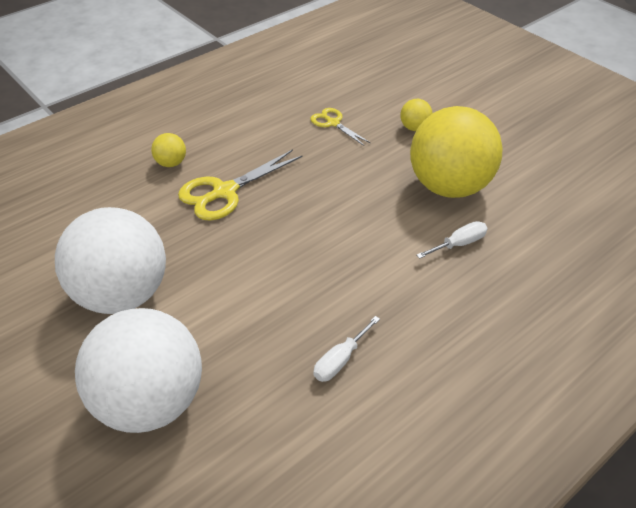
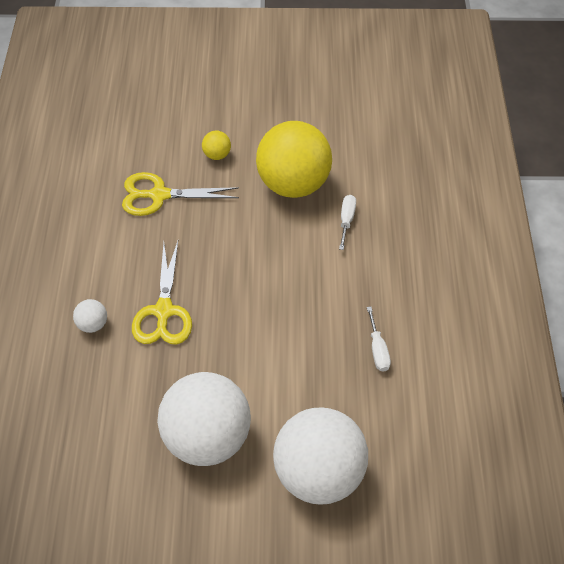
camera: 50 degrees left, 10 degrees up
(171, 163) = (93, 324): yellow ball -> white ball
(333, 123) = (158, 195): yellow scissors -> yellow scissors, size x1.71

